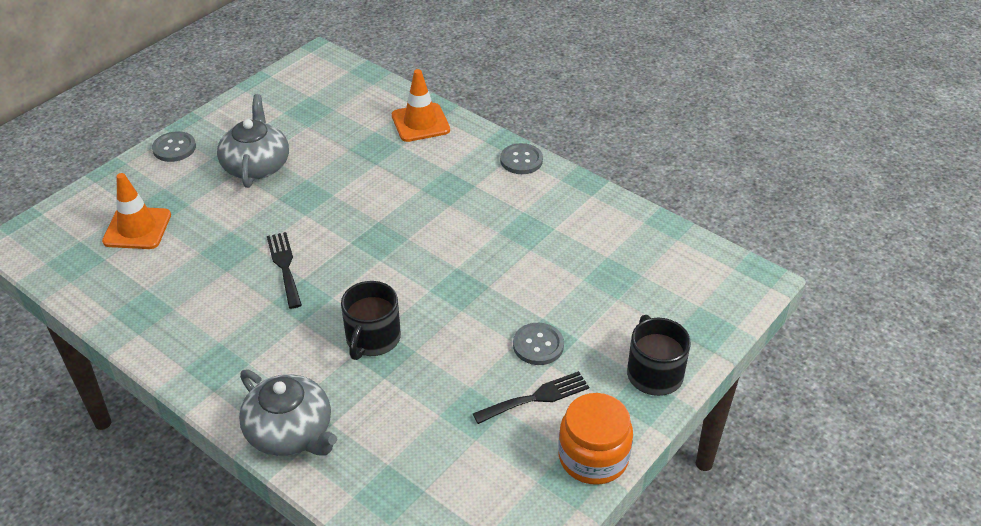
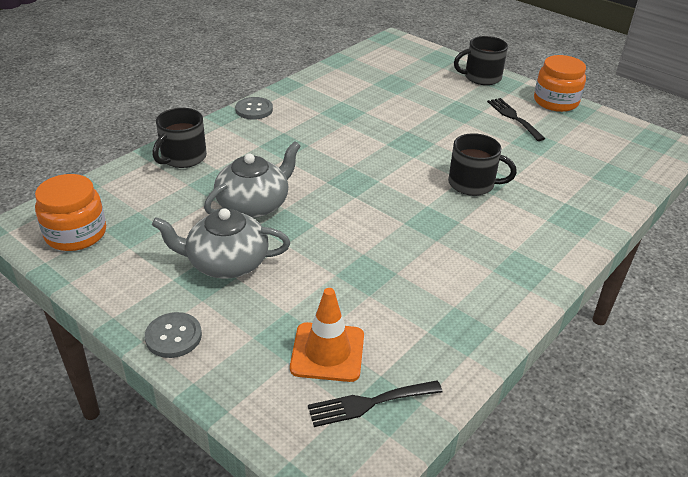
camera: 90 degrees left, 5 degrees down
(284, 266) = (389, 234): black fork -> black fork (369, 403)
(290, 432) = (581, 222): grey teapot -> grey teapot (254, 204)
(304, 83) = (76, 234): none -> orange jar
(420, 123) = (183, 157): orange traffic cone -> black mug
(538, 345) = (465, 114): grey button -> none

